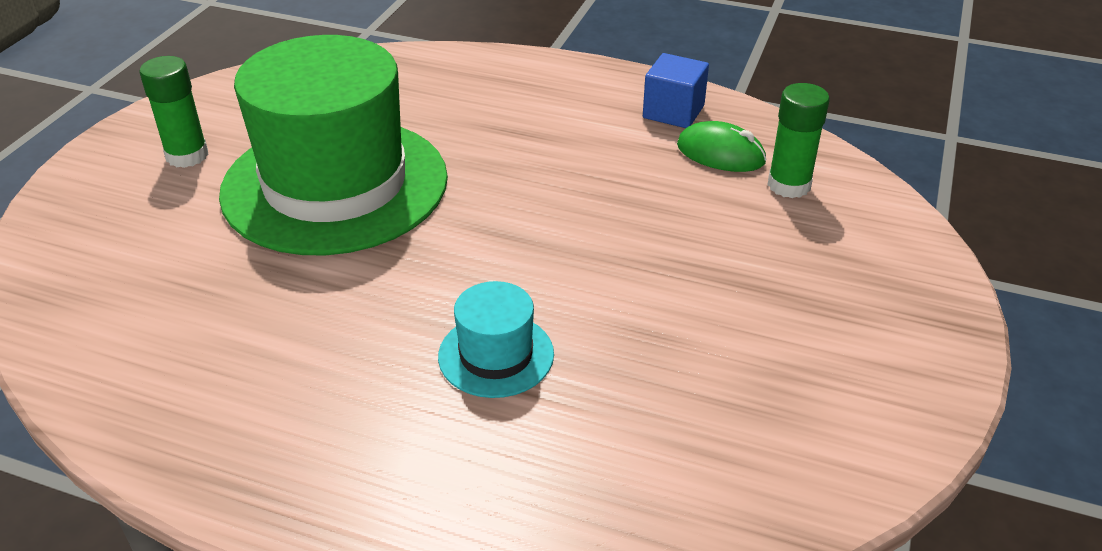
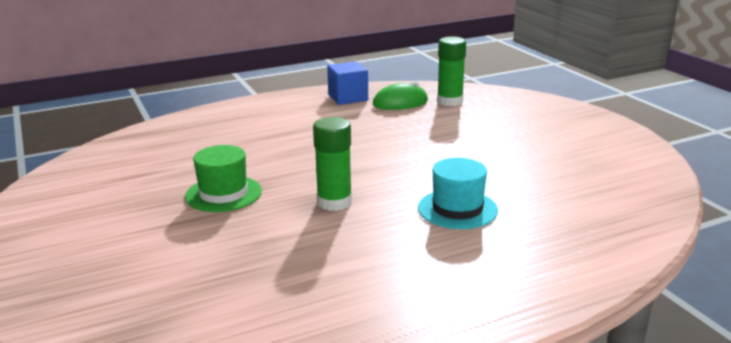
camera: 45 degrees left, 15 degrees down
(187, 156) = (83, 227): green glue stick -> green glue stick (334, 202)
(335, 185) = (223, 194): green hat -> green hat, size x0.43

